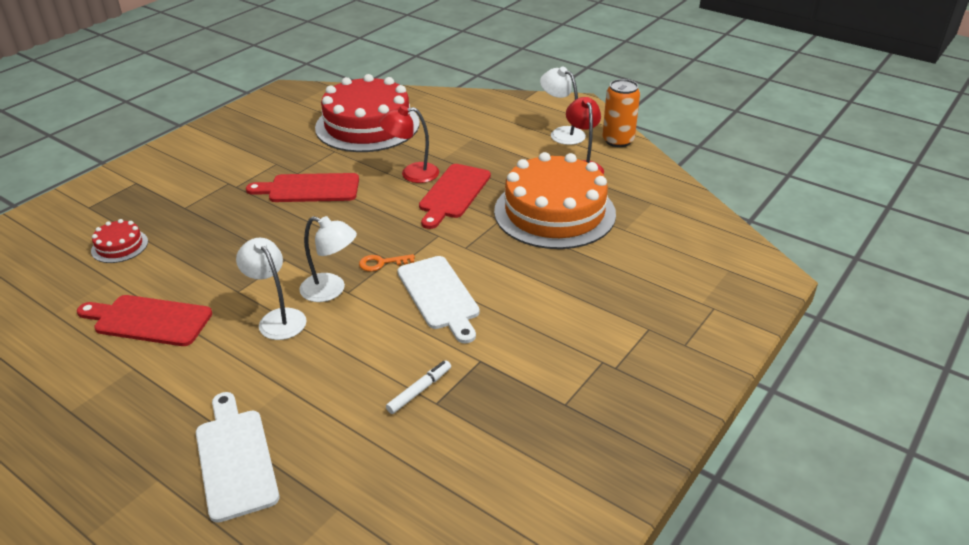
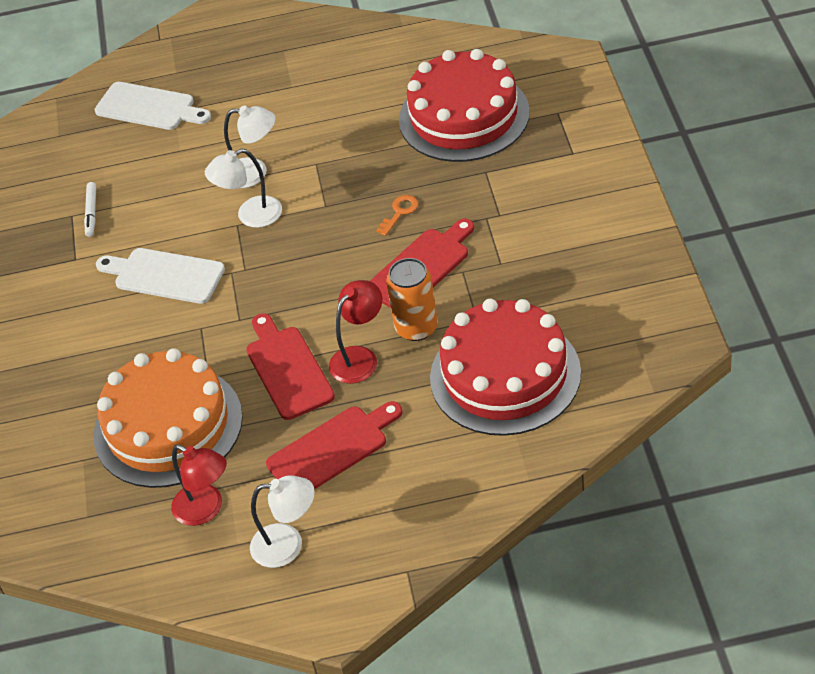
camera: 140 degrees right, 10 degrees up
(119, 246) = (464, 116): red cake -> red cake, size x2.35
(148, 320) = (337, 107): red cutting board -> red cutting board (332, 449)
(381, 263) = (247, 262): orange key -> orange key (400, 212)
(618, 140) = (212, 587): orange can -> orange can (416, 328)

